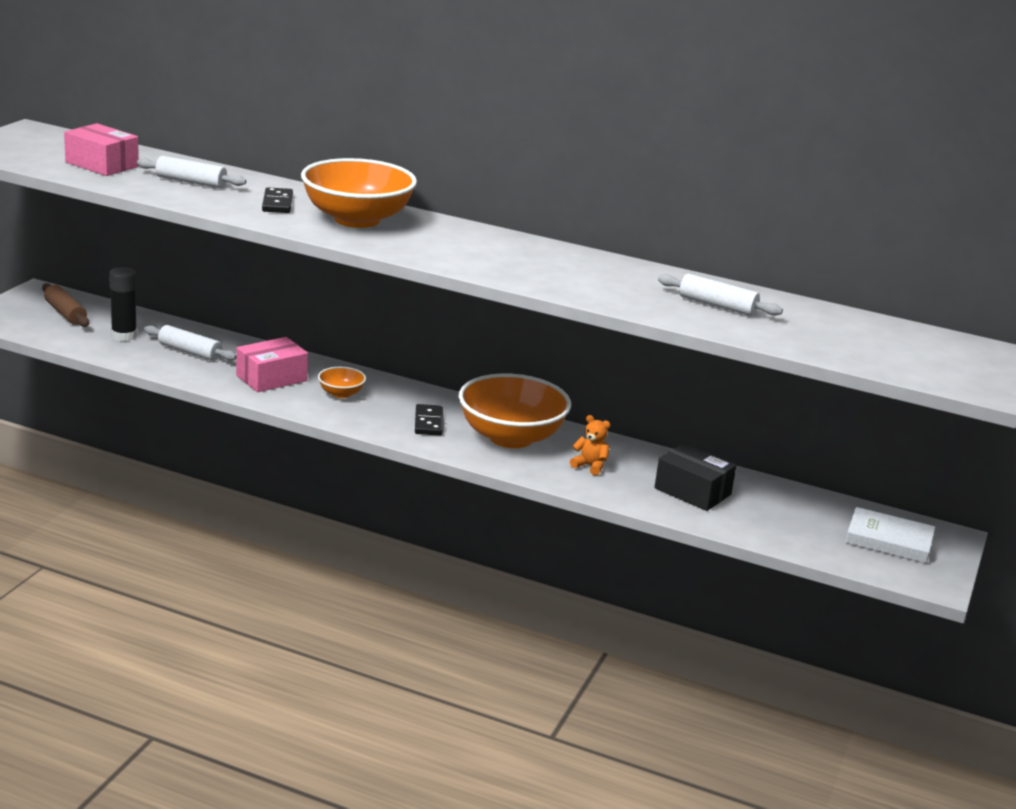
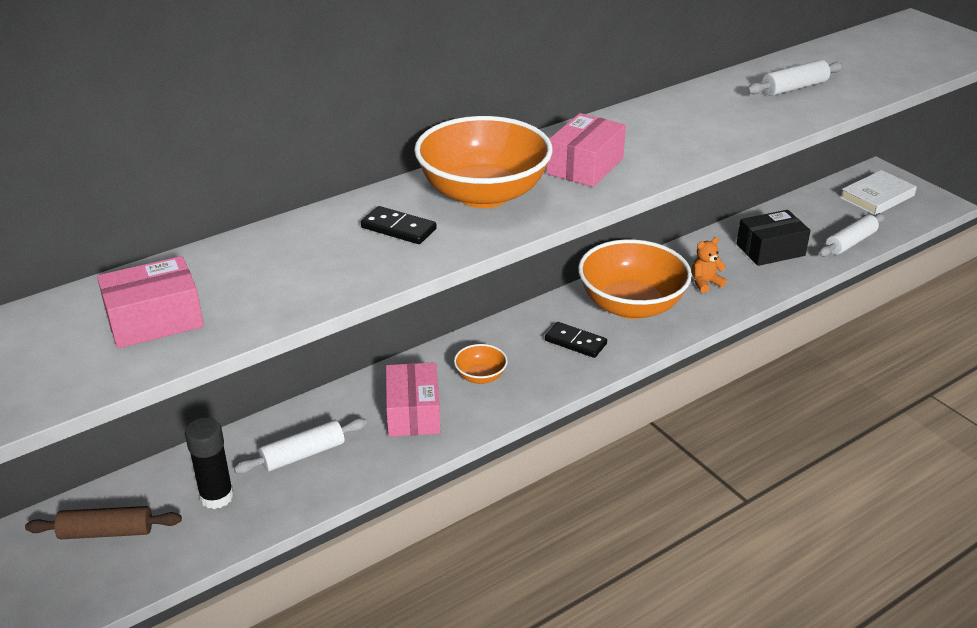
camera: 55 degrees left, 10 degrees up
(191, 182) = (280, 268): white rolling pin -> white rolling pin (850, 242)
(444, 244) = (585, 166): none -> pink box

